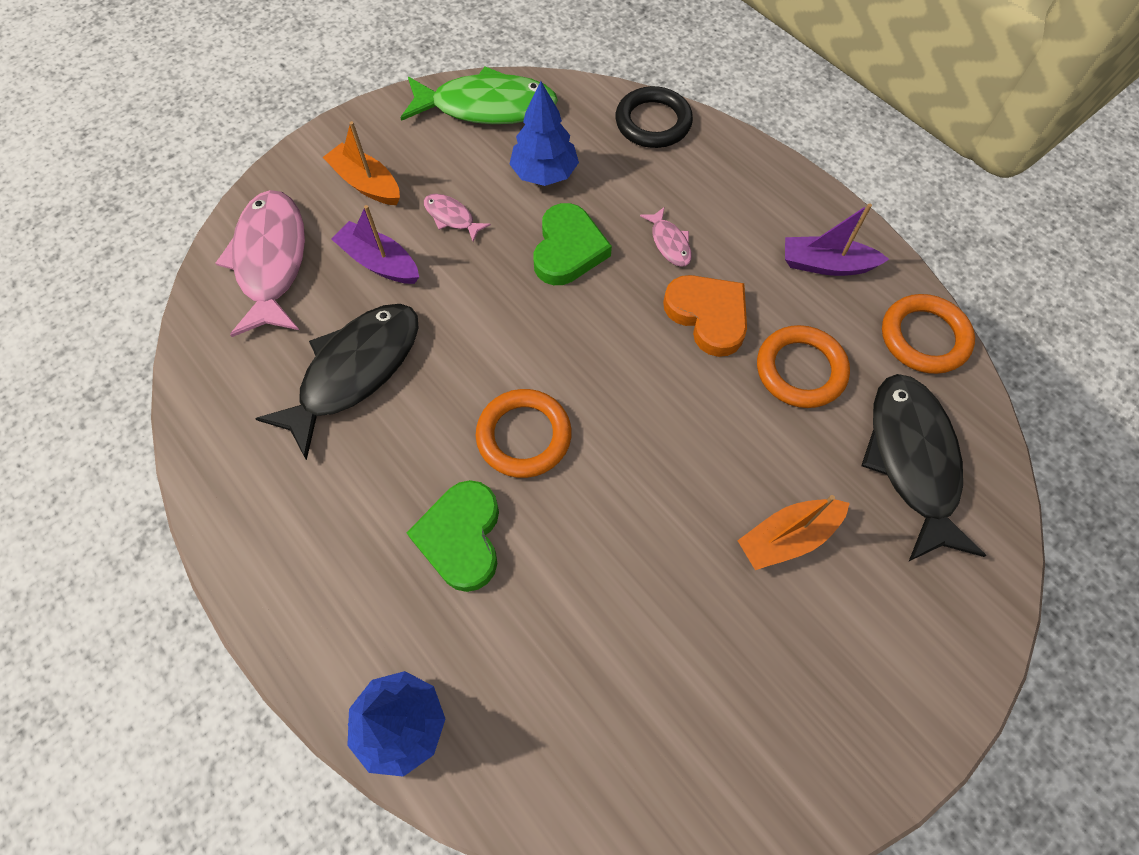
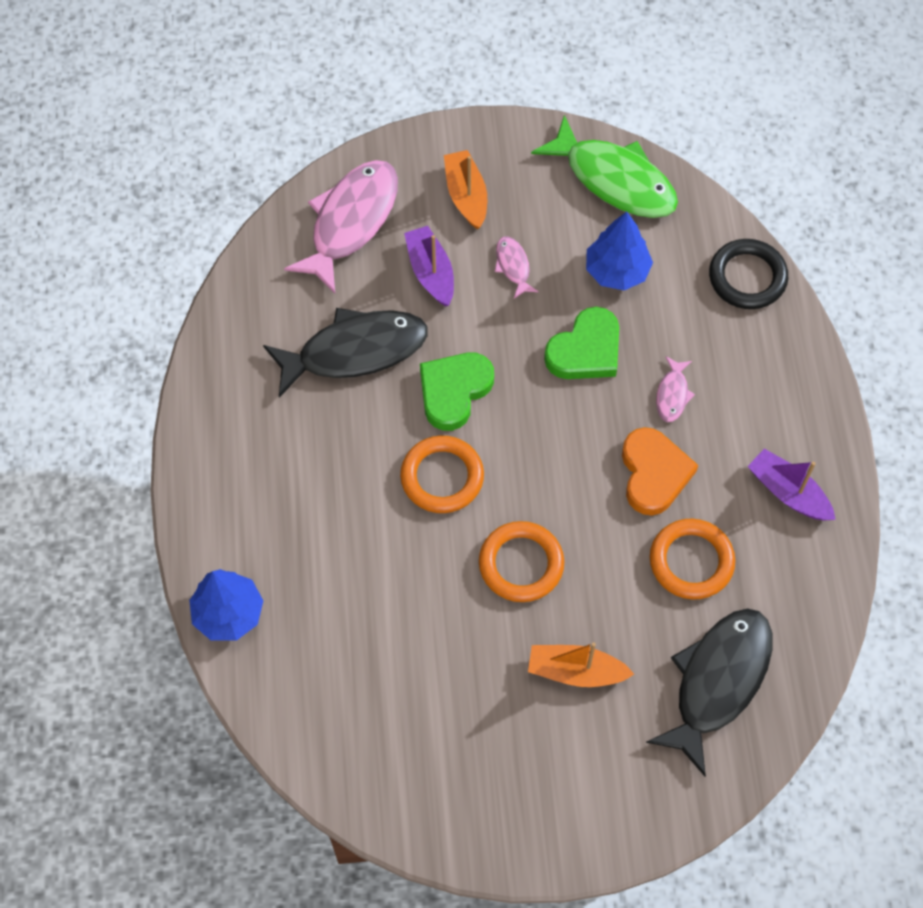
camera: 35 degrees right, 0 degrees up
(461, 537) = (347, 520): green heart -> green heart (454, 391)
(924, 337) = (816, 600): orange ring -> orange ring (521, 564)

